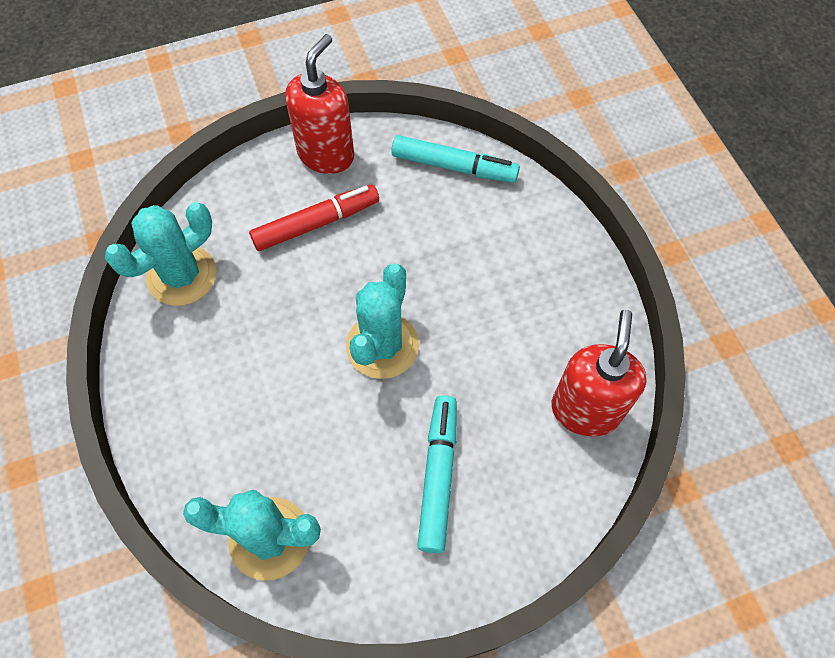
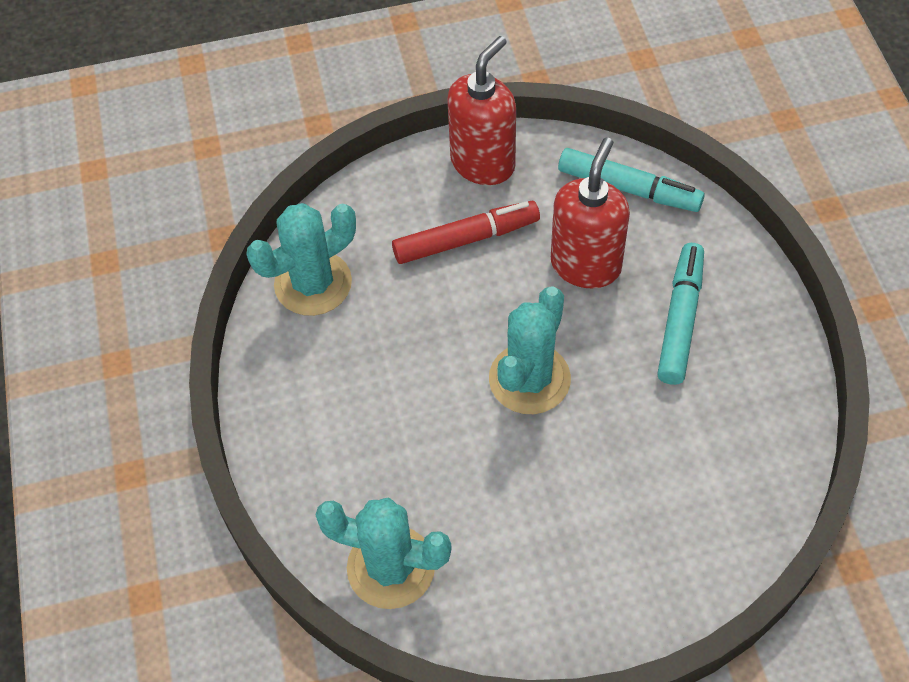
camera: 10 degrees right, 5 degrees down
(438, 475) = (579, 522): turquoise marker -> turquoise marker (680, 319)
(585, 410) = (751, 469): red soap dispenser -> red soap dispenser (586, 265)

